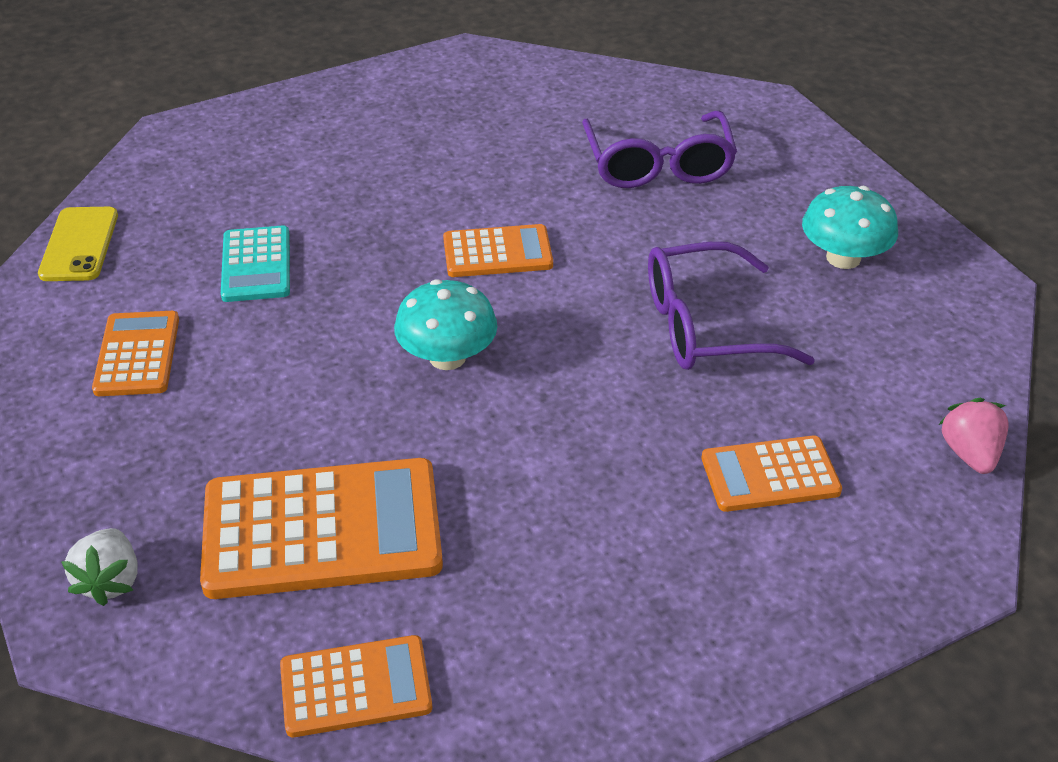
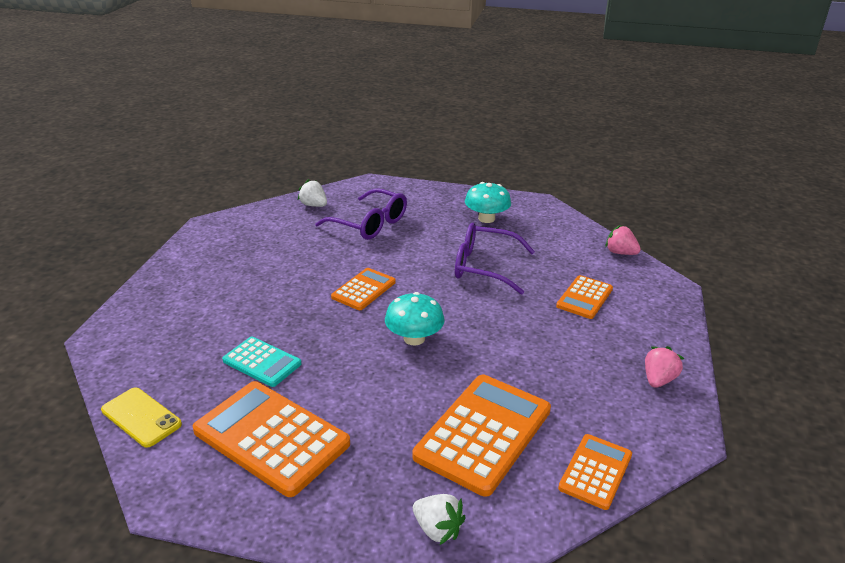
camera: 50 degrees left, 10 degrees down
(137, 354) = (271, 437): orange calculator -> orange calculator, size x1.78
(631, 95) = (314, 205): none -> white strawberry
(652, 666) = (658, 380): none -> pink strawberry
(705, 326) = (483, 267): purple glasses -> purple glasses turned 75 degrees clockwise

